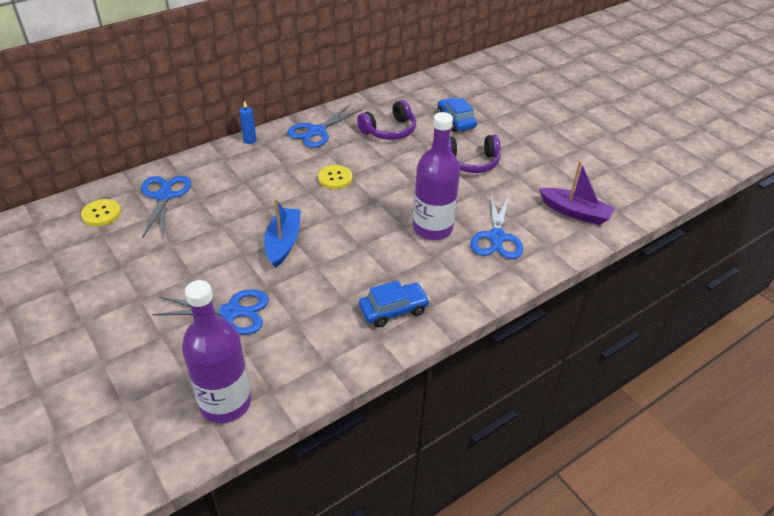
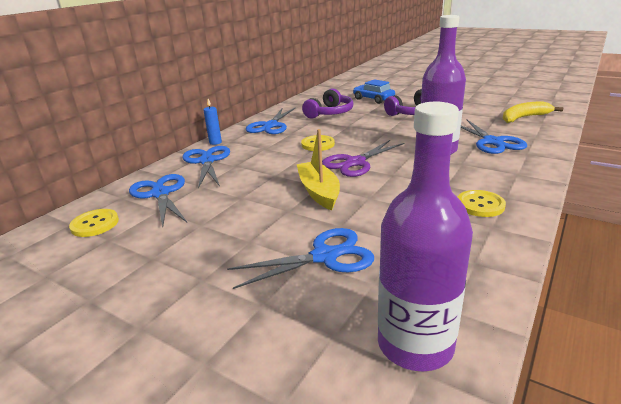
camera: 20 degrees left, 15 degrees down
(225, 166) = (207, 161): none -> blue scissors
(283, 242) = (319, 192): blue boat -> yellow boat
(344, 217) = (355, 162): none -> purple scissors
(393, 310) = (480, 205): blue car -> yellow button
(575, 212) = (524, 117): purple boat -> yellow banana

